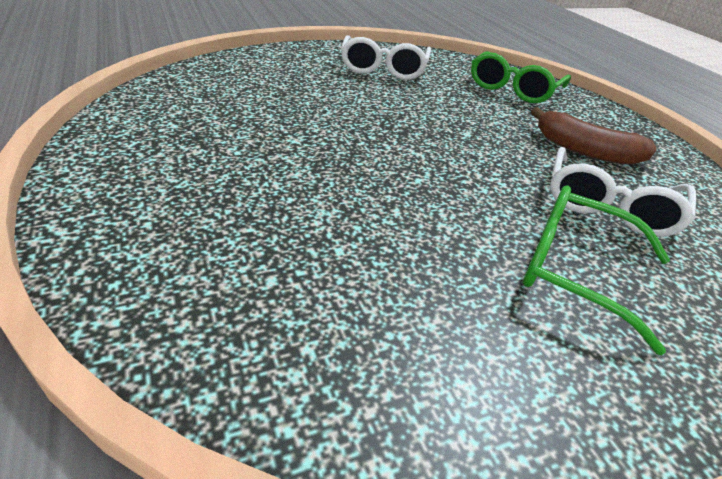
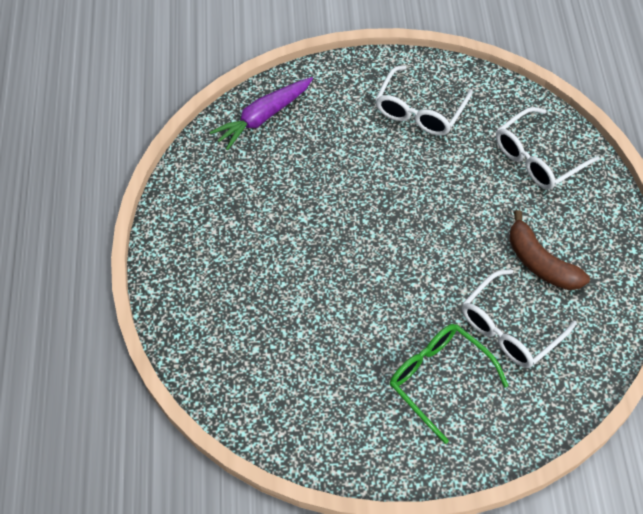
camera: 25 degrees right, 20 degrees up
(217, 76) = (263, 117): none -> purple carrot
(513, 89) = (537, 158): green glasses -> white glasses

